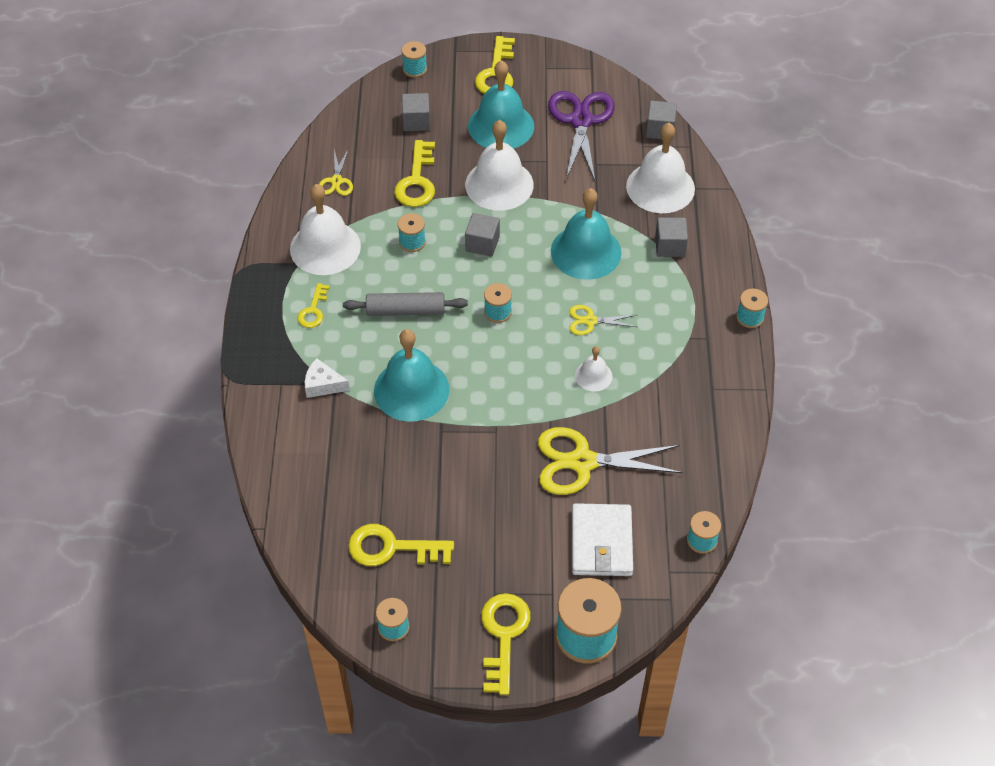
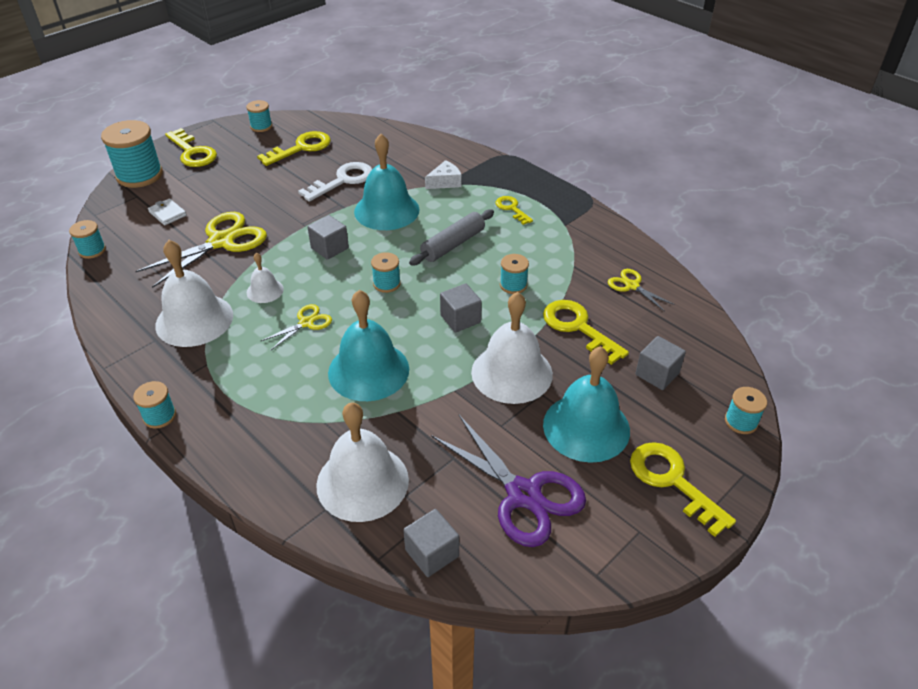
camera: 135 degrees right, 10 degrees down
(325, 247) = (564, 243): white bell -> white bell (194, 320)
(405, 461) = (342, 180): none -> white key
(601, 542) = (167, 214): white wallet -> white wallet, size x0.52
(670, 246) = (295, 428): grey cube -> grey cube (329, 248)

